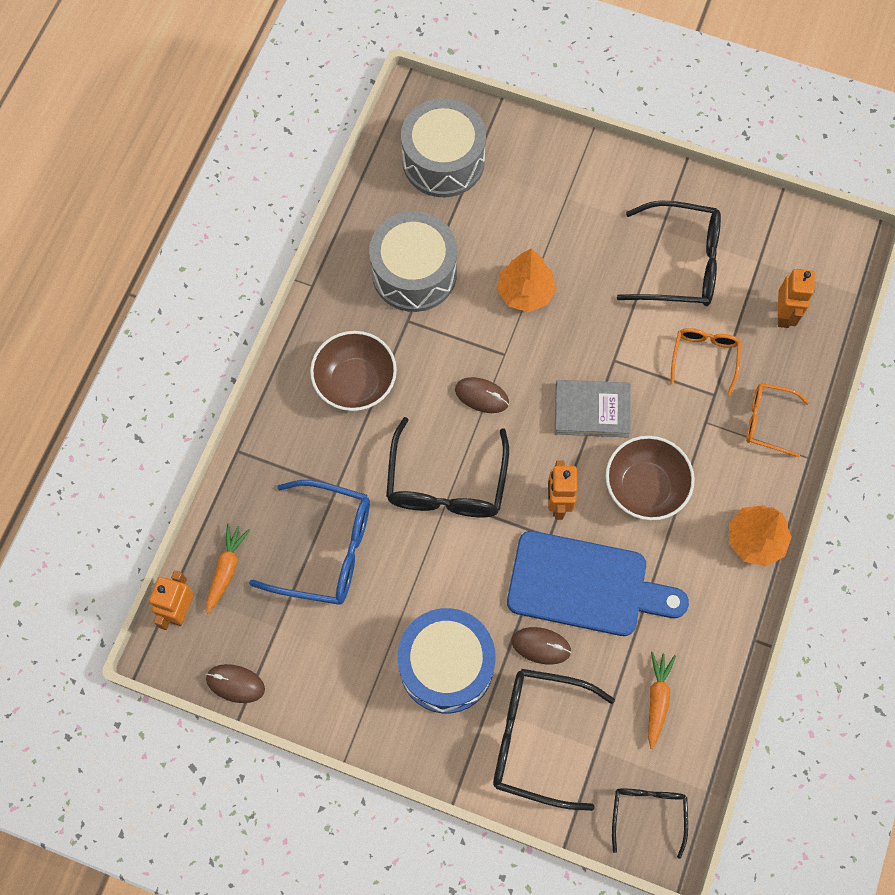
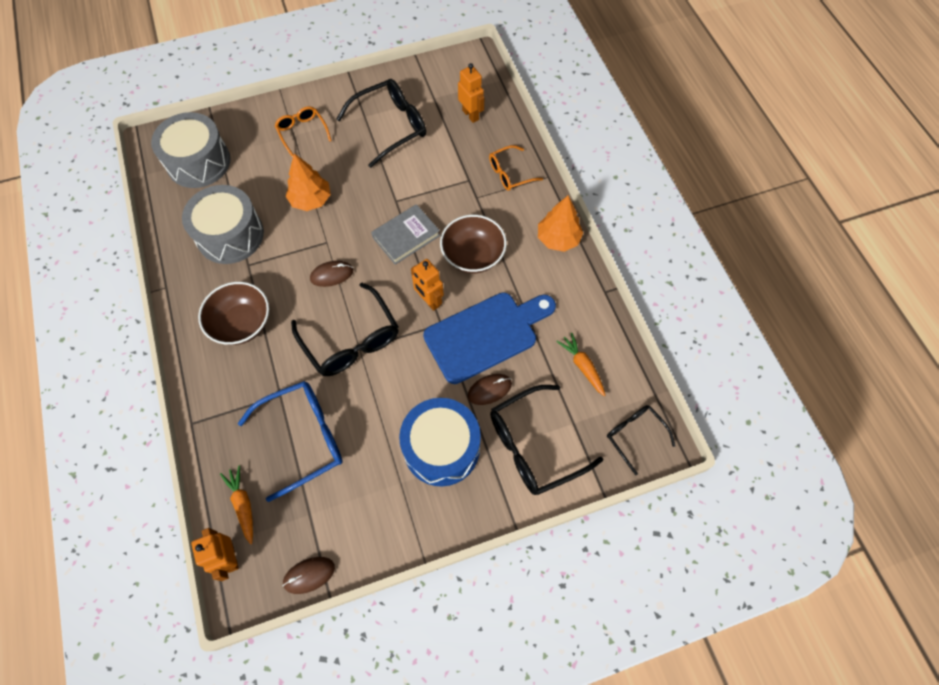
camera: 40 degrees left, 5 degrees down
(704, 357) = (446, 165): orange glasses -> orange glasses (302, 132)

